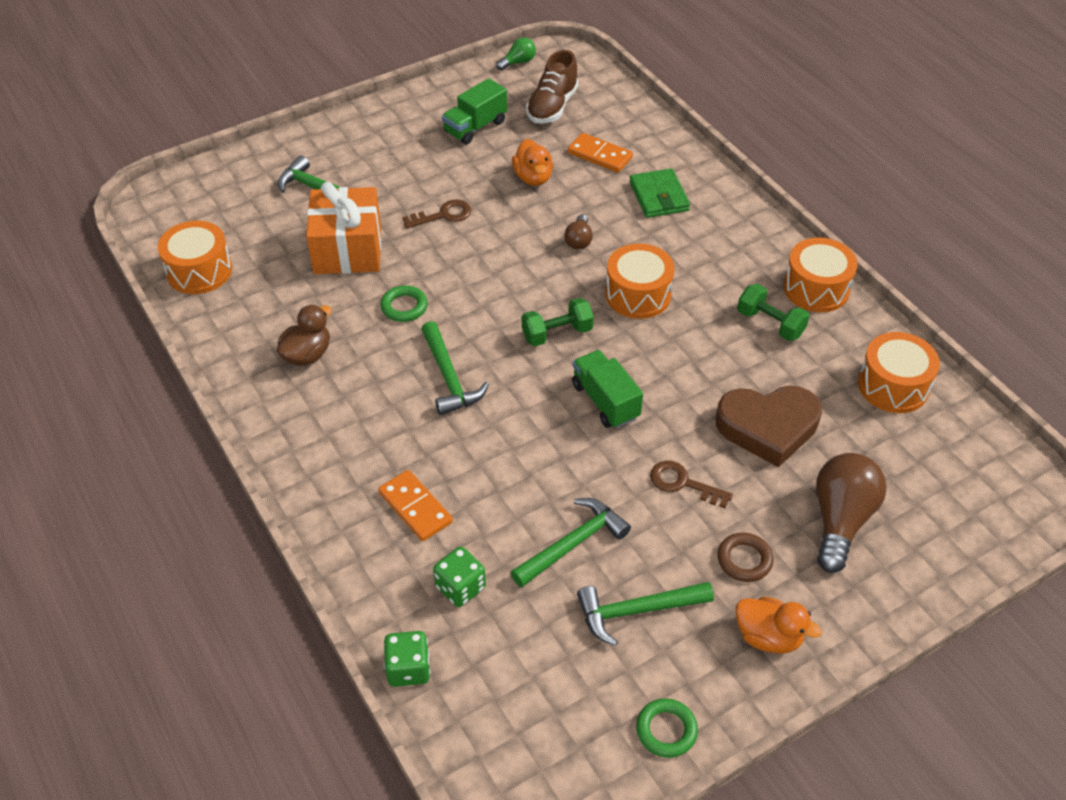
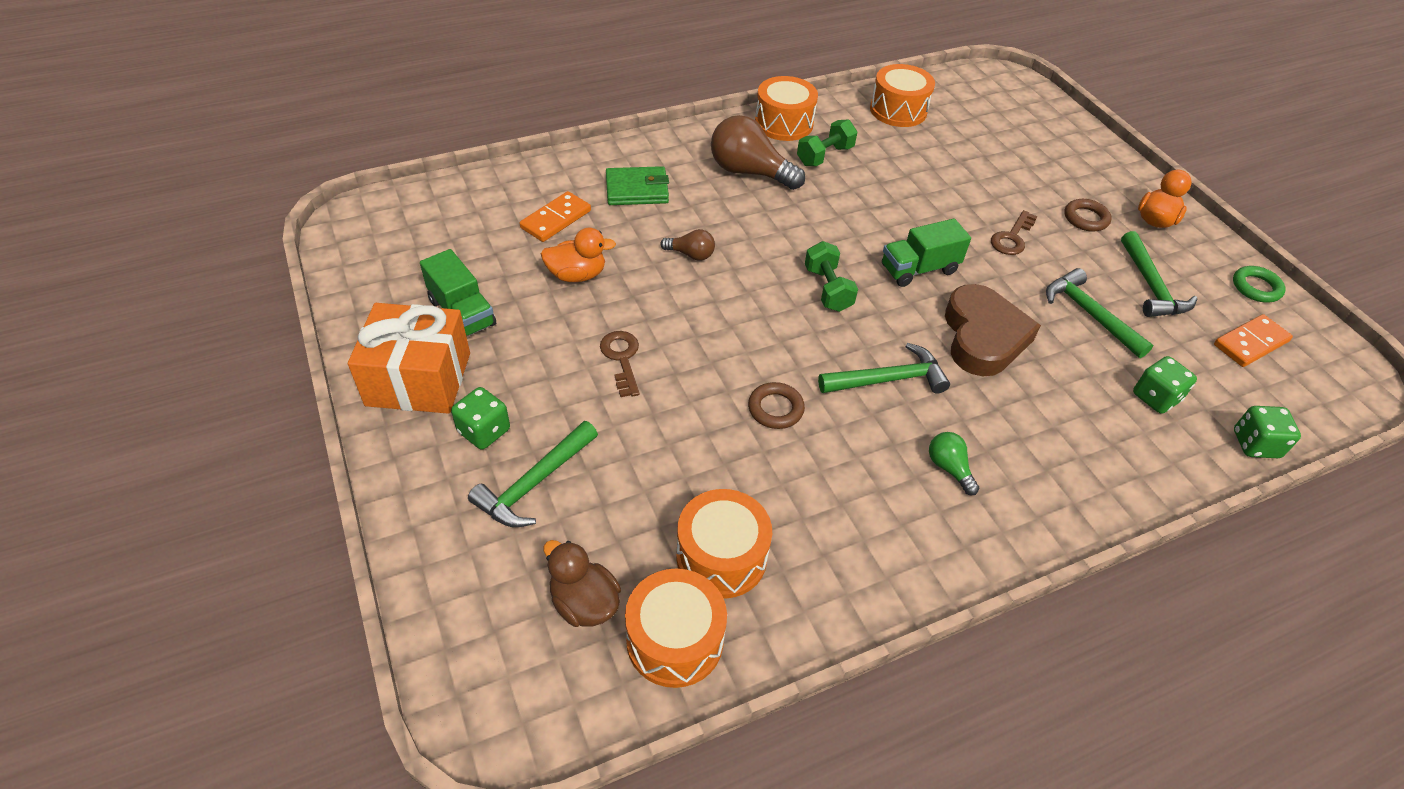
camera: 85 degrees left, 0 degrees up
(307, 354) = (849, 510): brown duck -> brown duck (584, 603)
(347, 249) = (664, 458): orange gift -> orange gift (418, 379)
(362, 159) = (484, 431): none -> green dice
(404, 307) = (775, 409): green ring -> brown ring
(415, 507) = (1067, 423): orange domino -> orange domino (1250, 343)
(518, 62) = (347, 259): green light bulb -> green light bulb (949, 468)
(552, 106) = (452, 243): brown shoe -> none
(638, 294) = (778, 226): orange drum -> orange drum (721, 557)
(768, 427) = (945, 180): brown heart -> brown heart (983, 337)
(840, 520) = (1037, 163): brown light bulb -> brown light bulb (749, 172)

